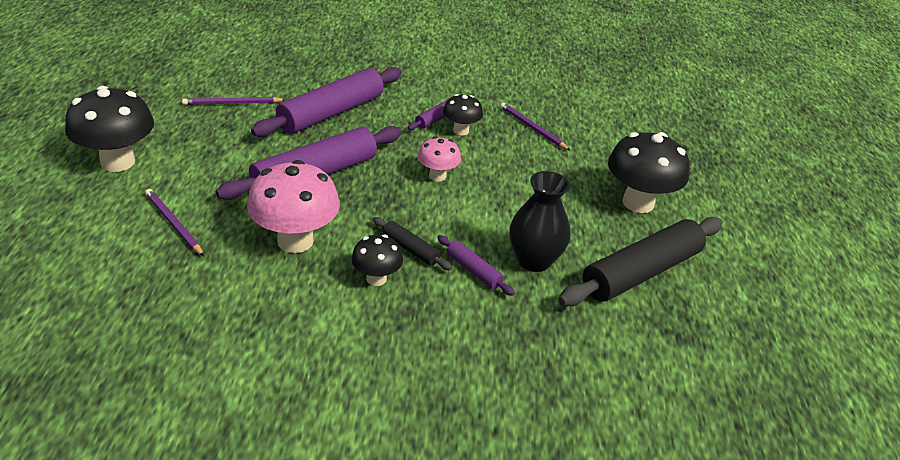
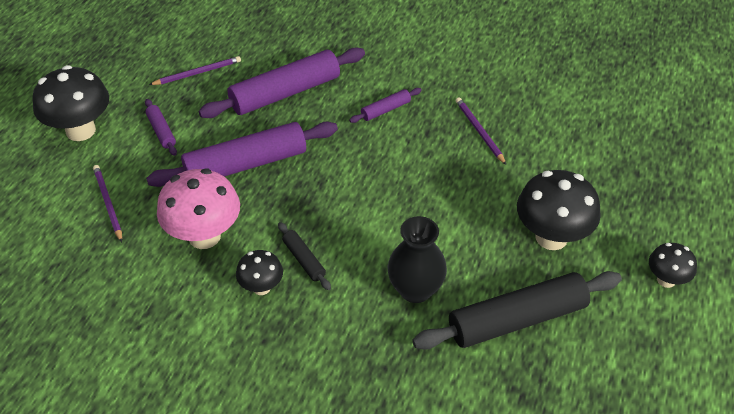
camera: 20 degrees right, 10 degrees up
(232, 103) = (197, 73): purple pencil -> purple pencil turned 150 degrees clockwise
(437, 176) = (360, 180): pink mushroom -> none
(461, 131) = (404, 127): black mushroom -> black mushroom (666, 280)
(473, 270) = (353, 292): purple rolling pin -> purple rolling pin (161, 131)

